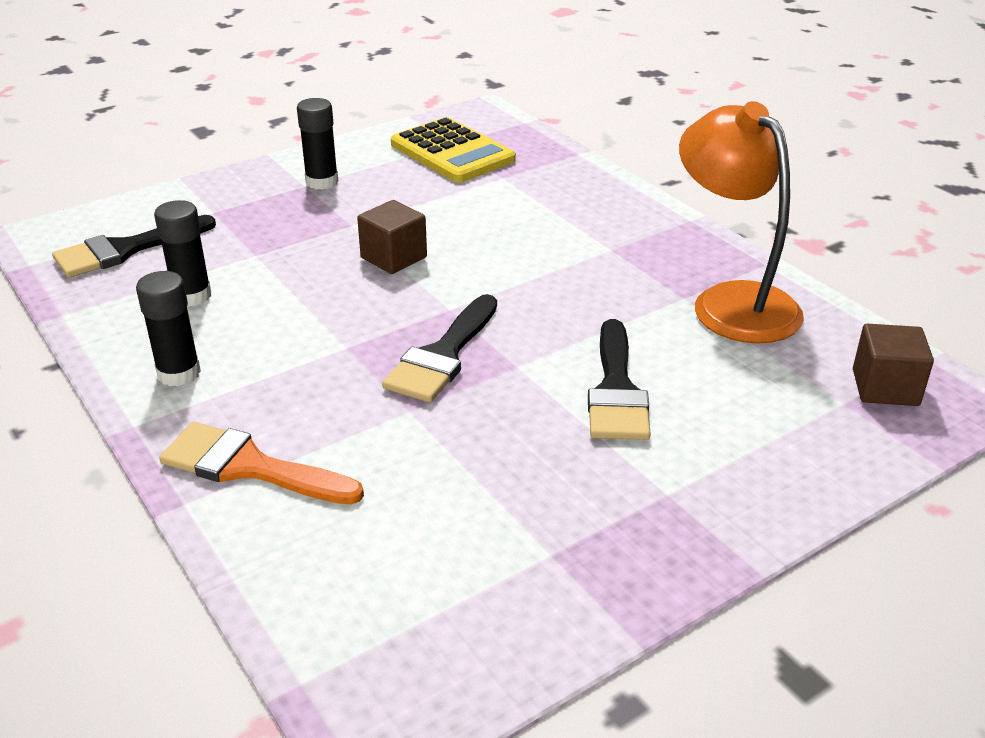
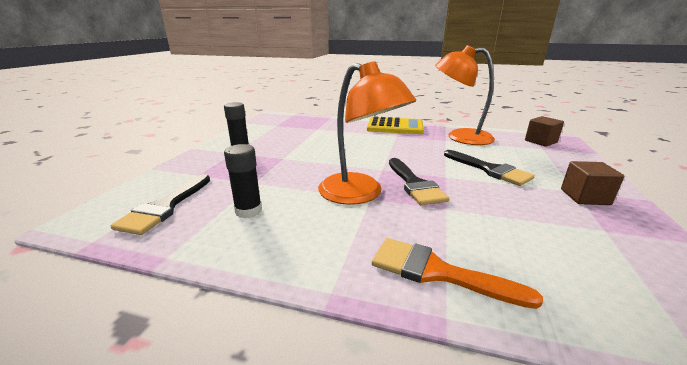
camera: 40 degrees left, 10 degrees down
(179, 373) = (308, 249): black glue stick -> none
(250, 467) = (437, 272): orange brush -> orange brush turned 45 degrees clockwise
(344, 334) = (360, 194): none -> orange lamp
(394, 257) = (325, 162): brown cube -> brown cube (584, 197)
(452, 152) = (282, 127): yellow calculator -> yellow calculator (395, 127)

